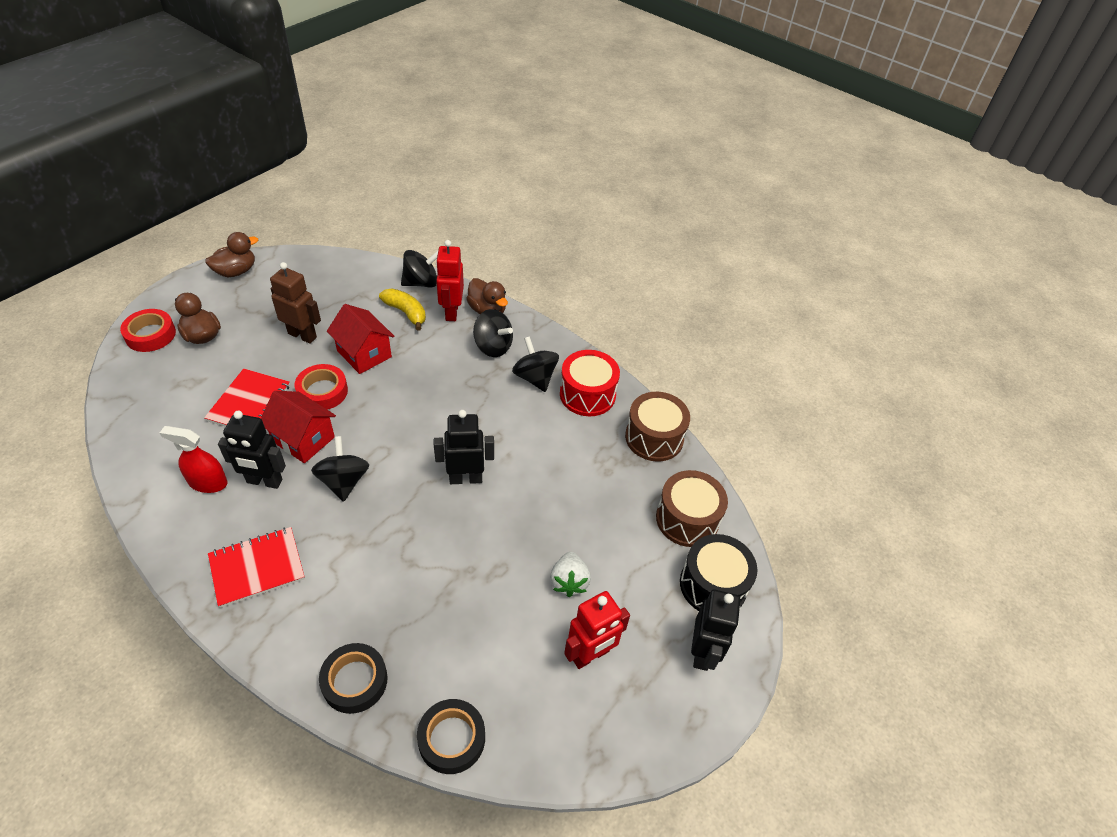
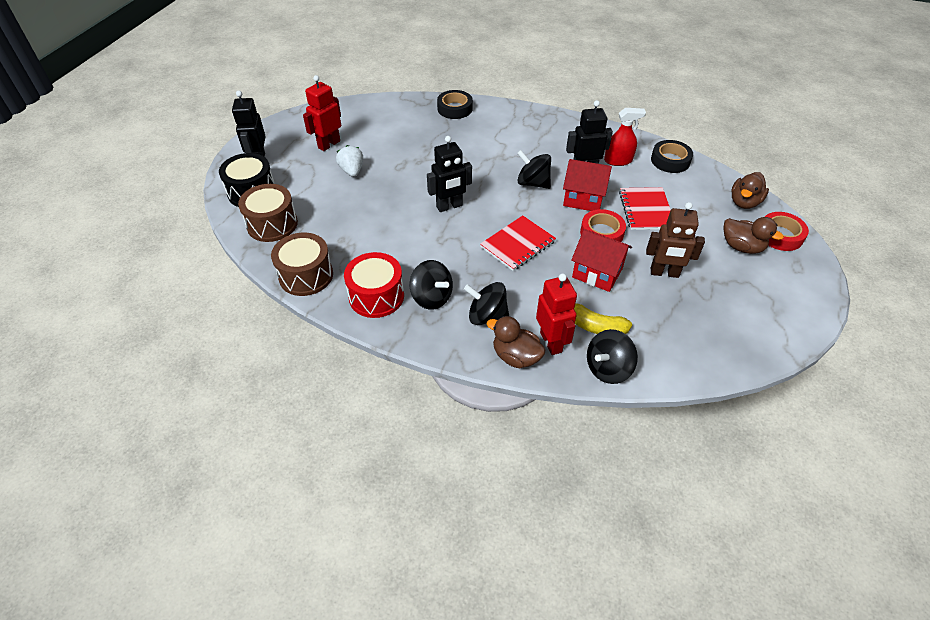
camera: 165 degrees right, 0 degrees up
(236, 271) = (795, 317): brown duck -> brown duck (744, 202)
(257, 568) = (545, 133): red notebook -> red notebook (518, 244)
(344, 481) = (533, 183): black spinning top -> black spinning top turned 150 degrees clockwise
(451, 739) = (393, 103): black tape -> black tape (670, 160)

